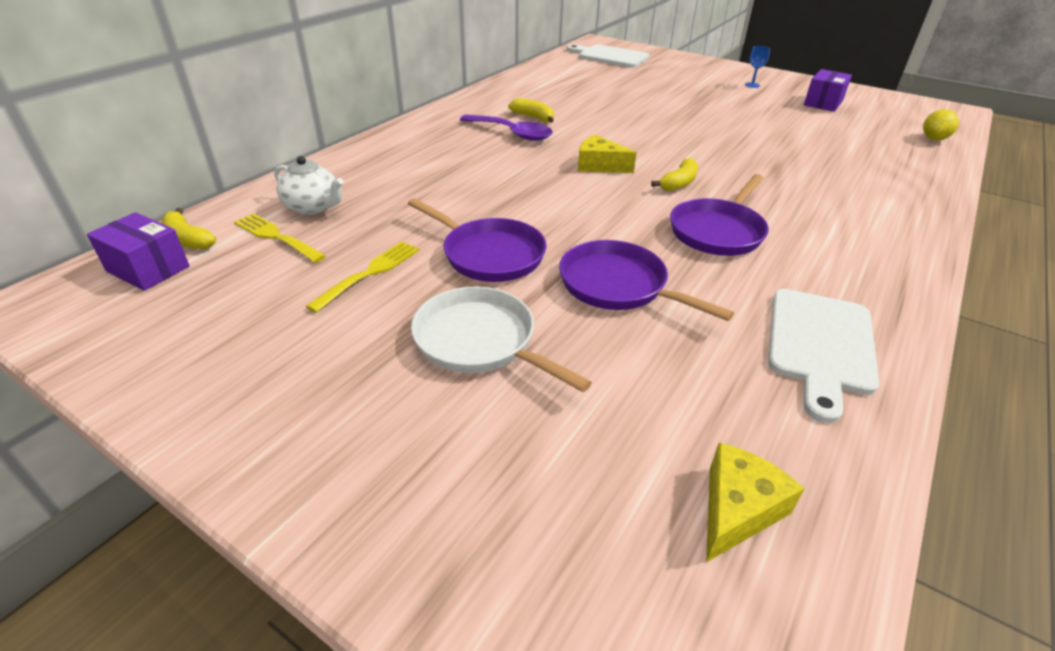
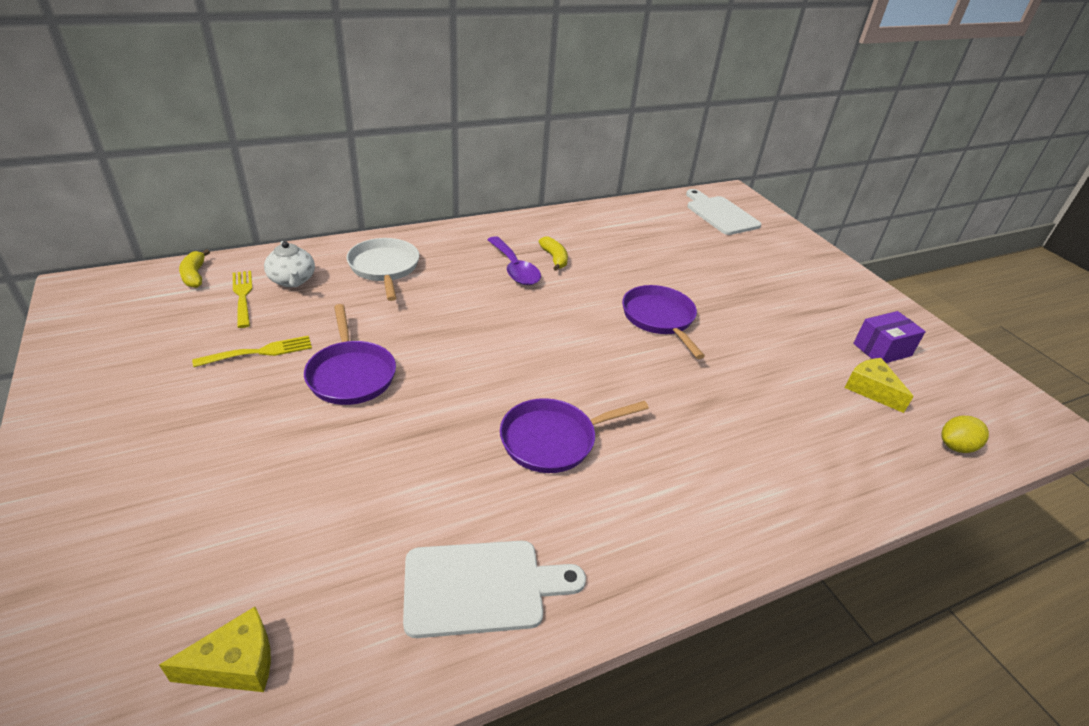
camera: 30 degrees right, 0 degrees up
(148, 269) = (151, 289): purple box -> none
(480, 341) = (255, 441): white pan -> white pan (384, 268)
(599, 165) = (543, 330): yellow cheese -> yellow cheese (871, 390)
(618, 286) = (403, 447): purple pan -> purple pan (659, 318)
(678, 183) = (588, 377): yellow banana -> none
(752, 85) = (829, 298): blue goblet -> none
(820, 345) = (481, 587): white cutting board -> white cutting board turned 150 degrees counterclockwise

